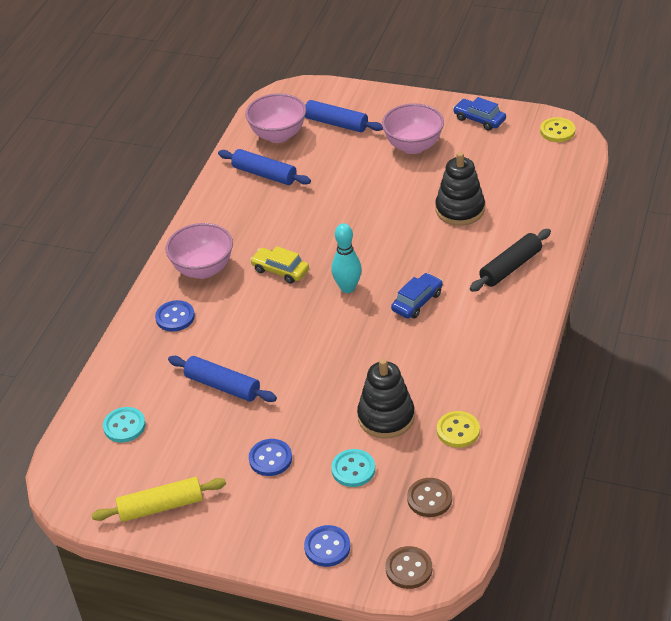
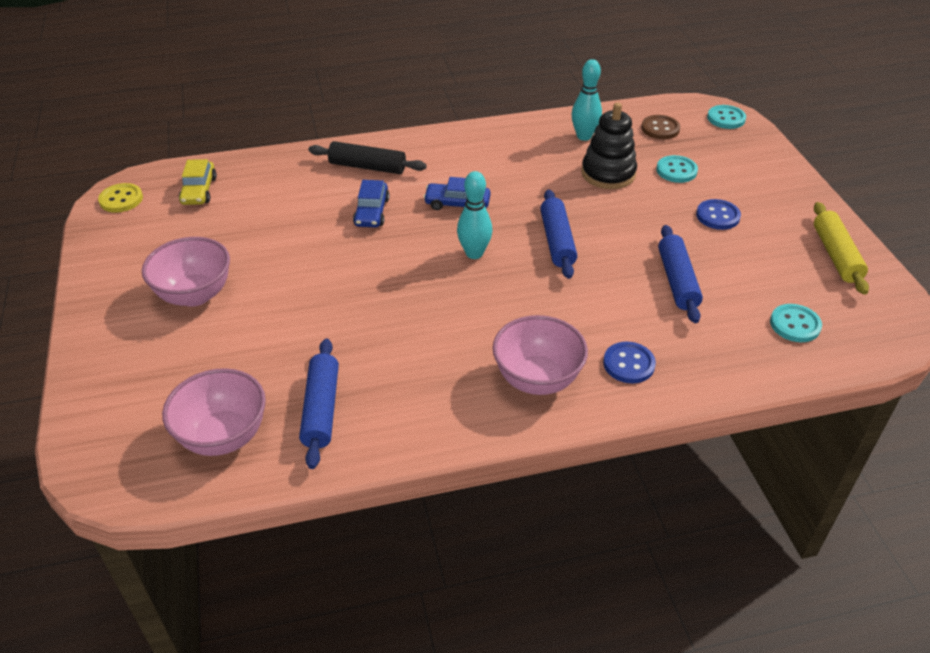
camera: 125 degrees left, 0 degrees up
(161, 506) = (835, 255): yellow rolling pin -> yellow rolling pin turned 45 degrees clockwise
(280, 270) = (487, 313): yellow car -> yellow car (199, 190)
(327, 547) = (755, 157): blue button -> none
(336, 123) = (170, 385): blue rolling pin -> blue rolling pin (557, 241)
(409, 569) = (726, 118): brown button -> turquoise button
(458, 430) = (584, 136): yellow button -> turquoise bowling pin
(460, 209) = (298, 222): black stacking toy -> none
(479, 119) = (116, 261): blue car -> blue car (371, 212)

